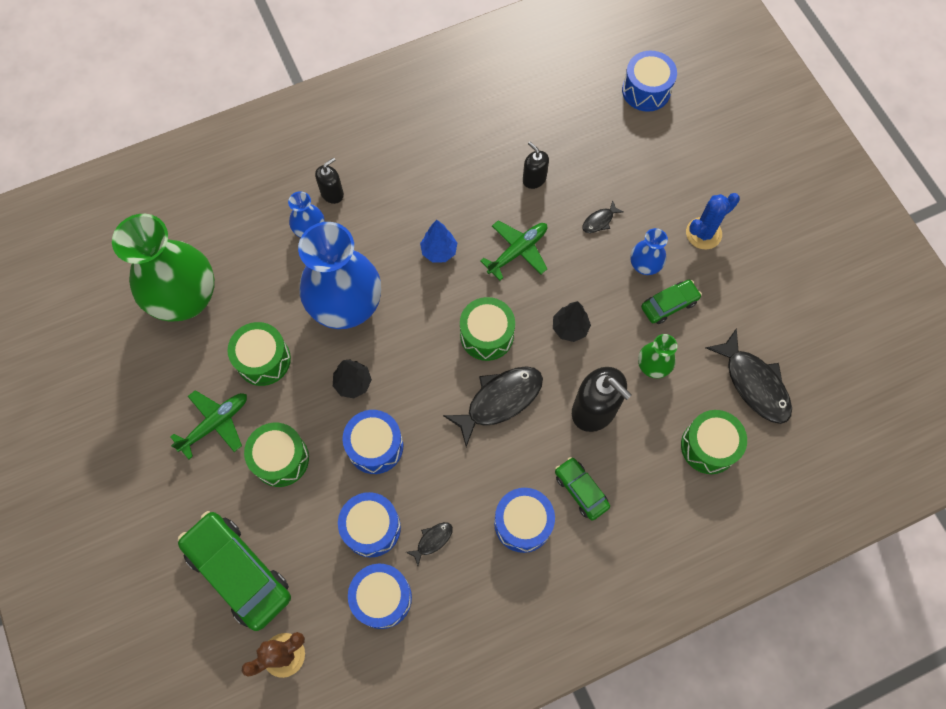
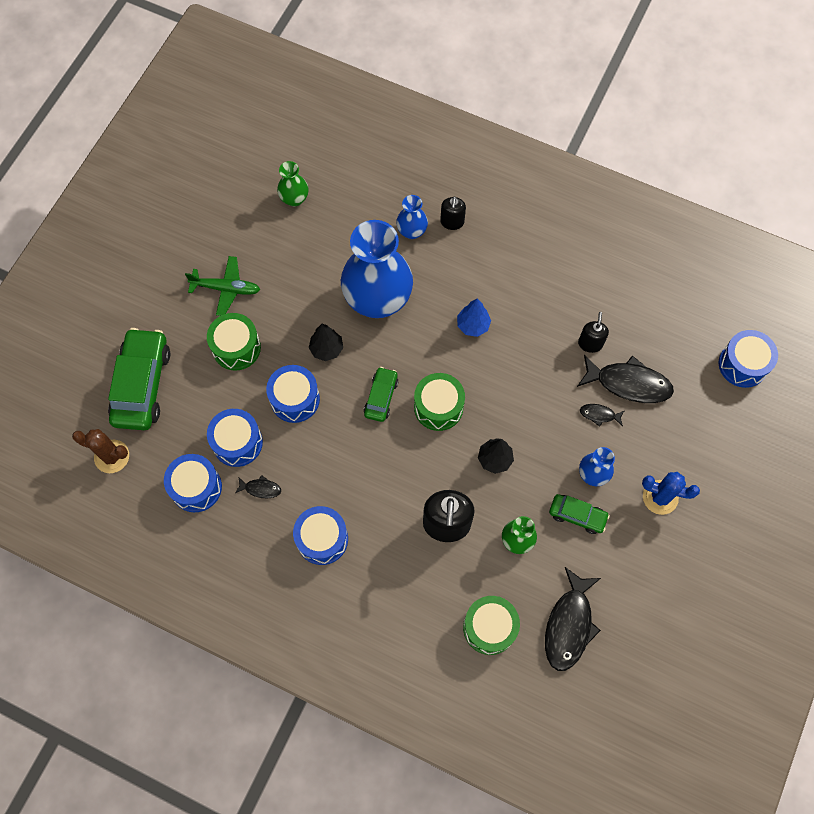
camera: 50 degrees right, 0 degrees up
(186, 299) = (294, 199): green vase -> green vase, size x0.46
(263, 360) = (294, 280): green drum -> none
(332, 193) = (452, 222): black soap dispenser -> black soap dispenser turned 90 degrees clockwise
(500, 401) = (397, 454): black fish -> black fish (628, 383)
(517, 251) = (521, 377): green plane -> none
(581, 490) = (378, 560): green car -> green car (381, 397)

